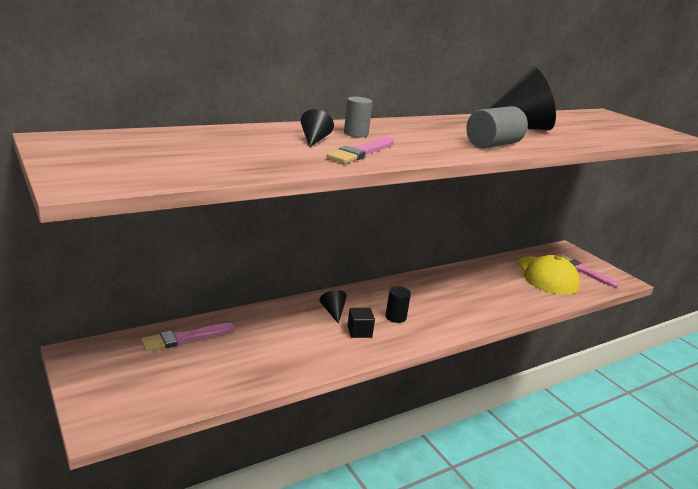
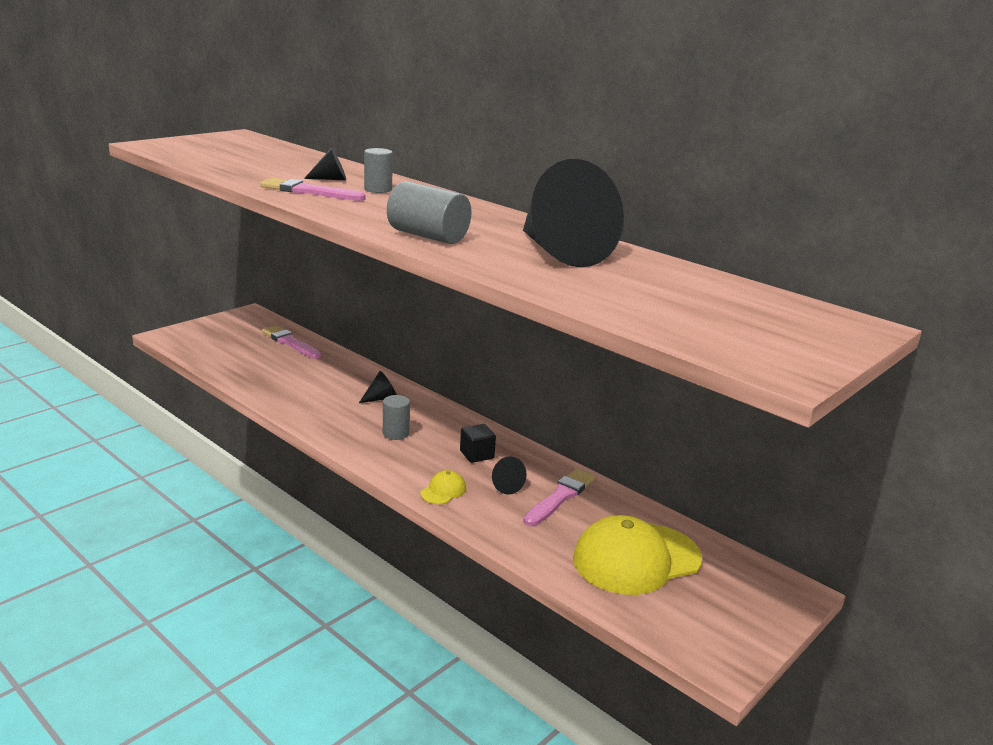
camera: 75 degrees right, 0 degrees up
(359, 332) = (349, 415): black cube -> black cube (477, 454)
(395, 317) = (395, 433): black cylinder -> grey cylinder
(472, 293) = (504, 485): none -> black cone
(479, 315) = (443, 491): none -> yellow cap
(582, 271) = (707, 606): pink brush -> pink brush (560, 497)

